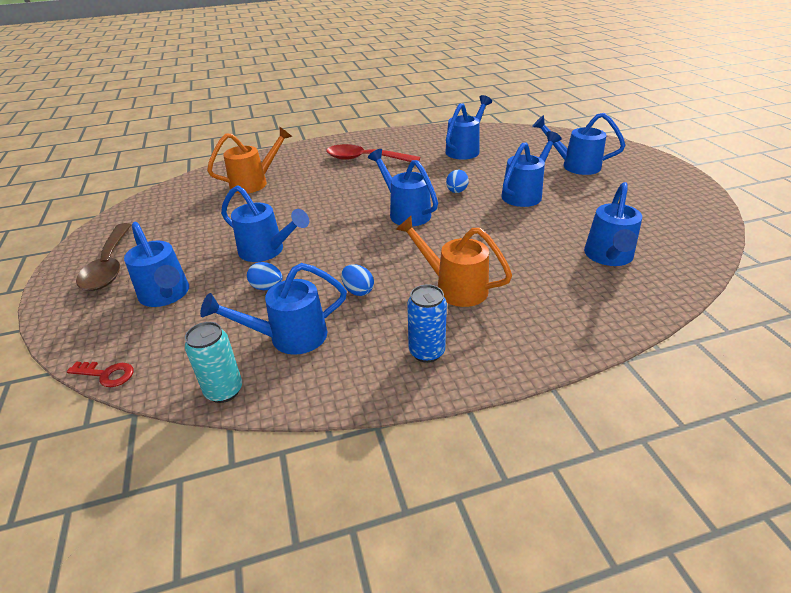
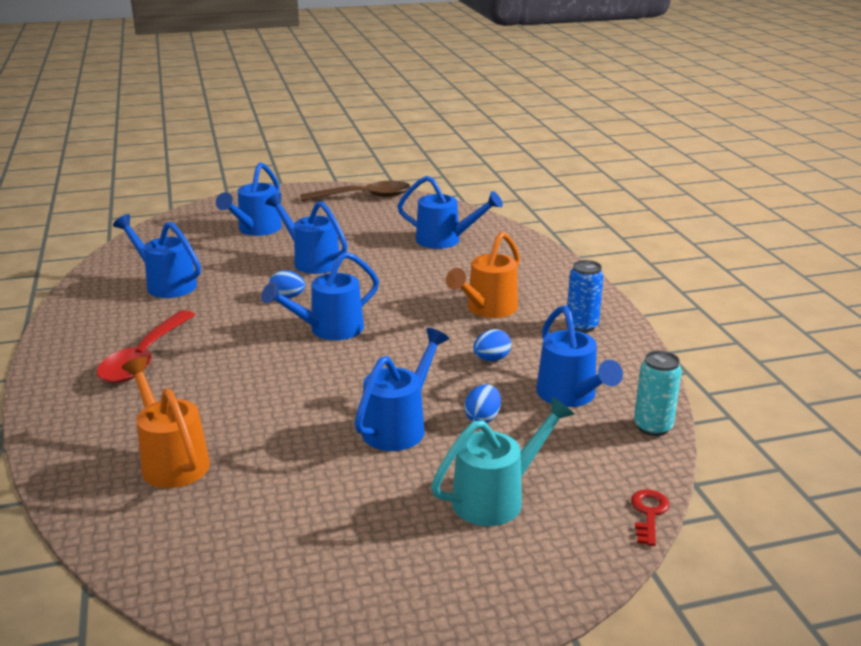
camera: 90 degrees left, 10 degrees down
(109, 265) = (414, 578): brown spoon -> brown spoon (364, 197)
(166, 295) = (496, 498): blue watering can -> turquoise watering can

